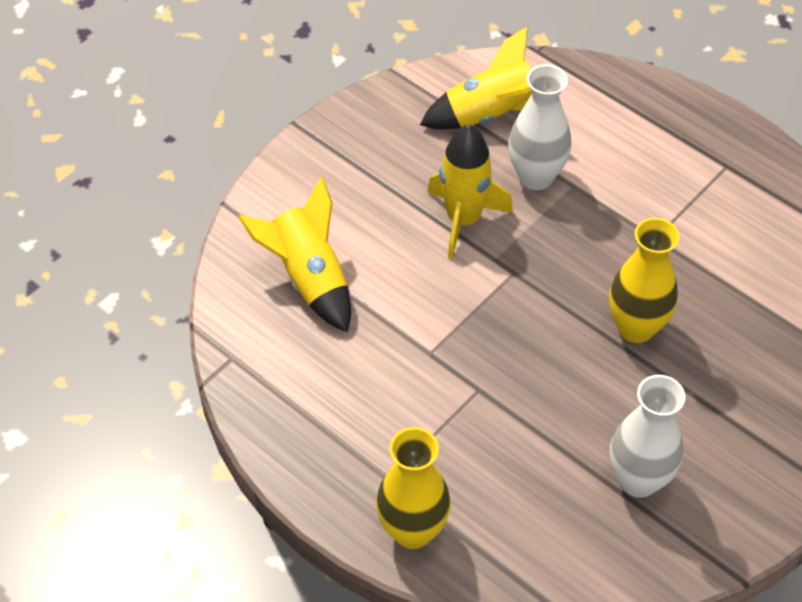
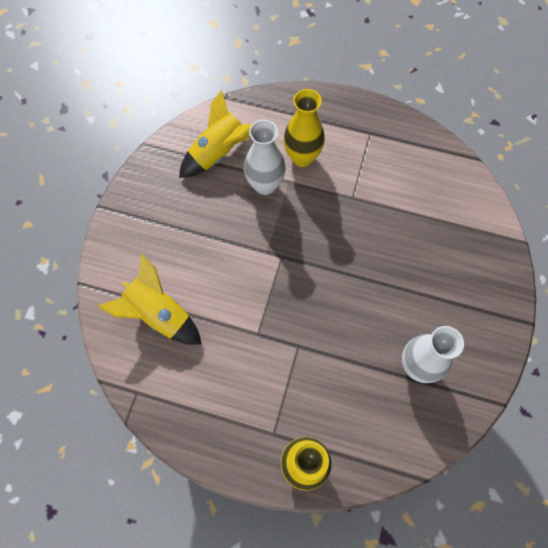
camera: 25 degrees left, 15 degrees up
(463, 220) = (235, 232): yellow rocket -> none
(636, 327) = (369, 263): yellow vase -> yellow vase (302, 157)

